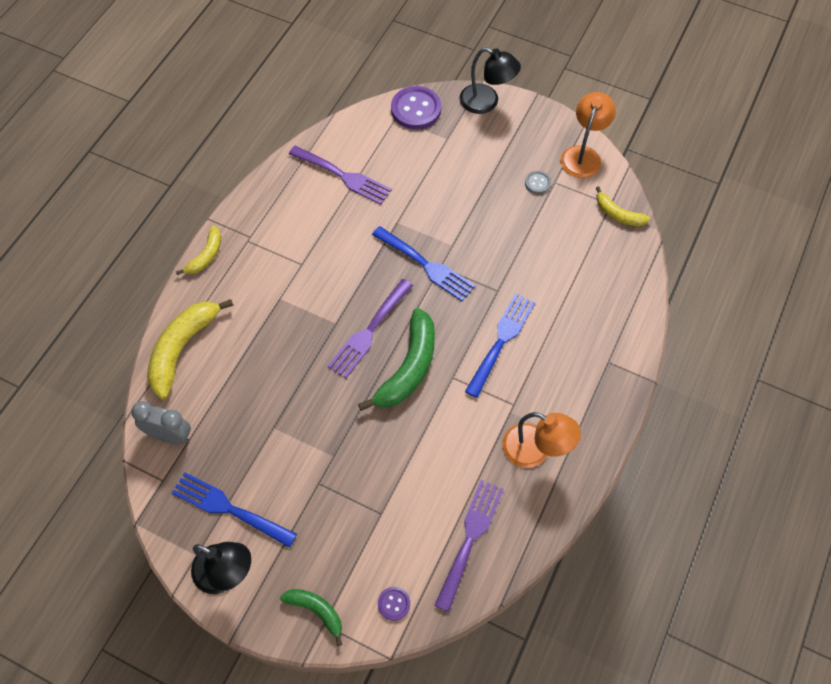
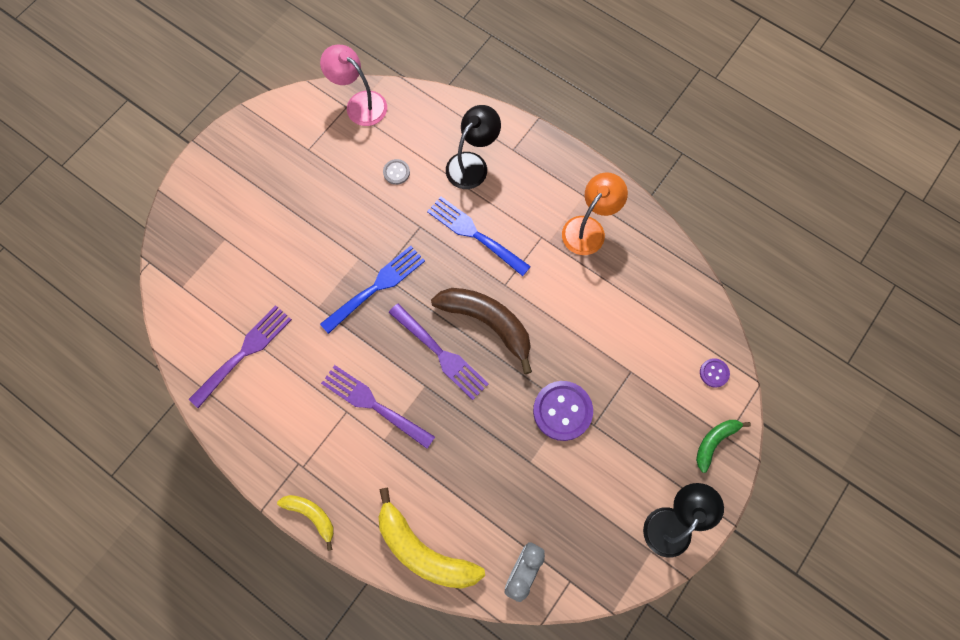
camera: 80 degrees left, 10 degrees up
(229, 509) = (609, 514): blue fork -> none
(408, 368) = (488, 323): green banana -> brown banana
(416, 109) = (176, 263): purple button -> purple button (562, 411)
(470, 539) = (663, 299): purple fork -> purple fork (374, 405)
(486, 102) = (189, 191): black lamp -> black lamp (472, 164)
(537, 183) = (305, 165): grey button -> grey button (396, 172)
(583, 155) = (283, 117): orange lamp -> none
(618, 214) = (359, 103): yellow banana -> pink lamp

